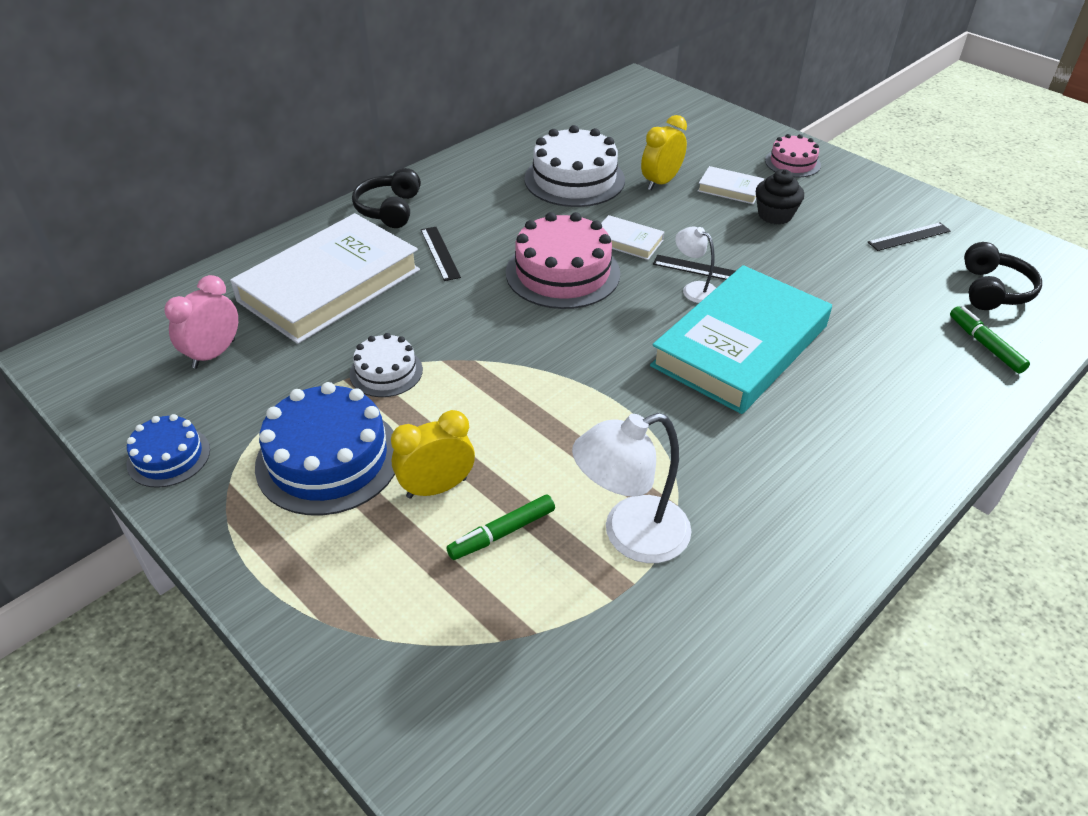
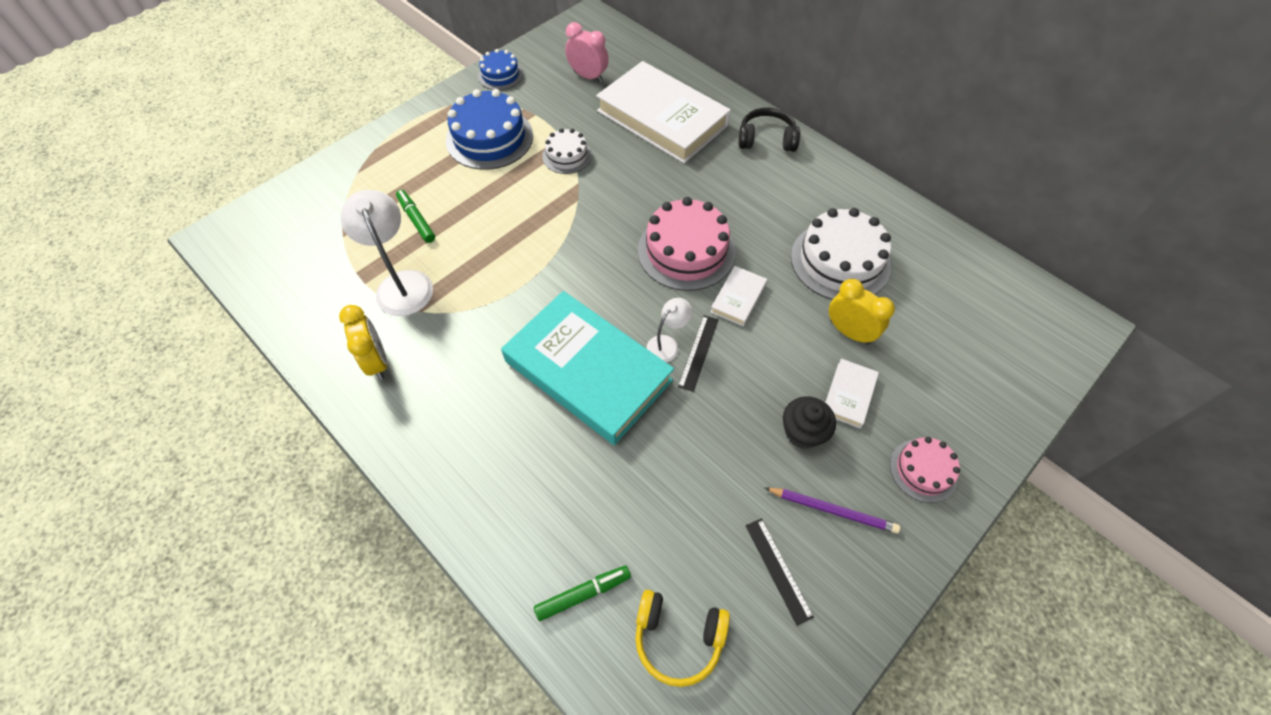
camera: 90 degrees right, 15 degrees up
(436, 488) = (458, 188): yellow clock -> yellow clock (377, 361)
(440, 253) = (707, 173): black ruler -> none
(844, 207) = (832, 510): none -> purple pencil
(993, 290) = (678, 638): black headphones -> yellow headphones

